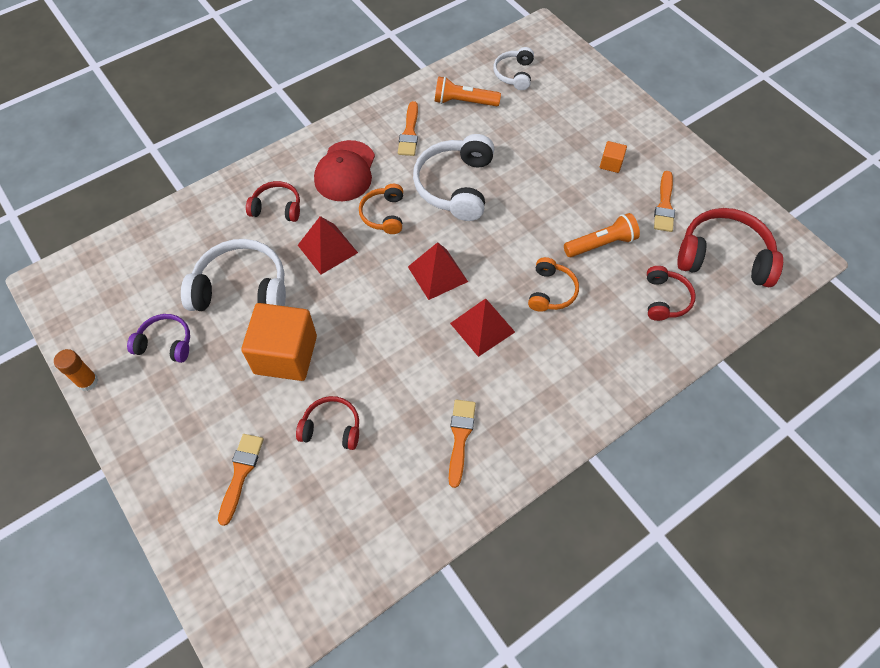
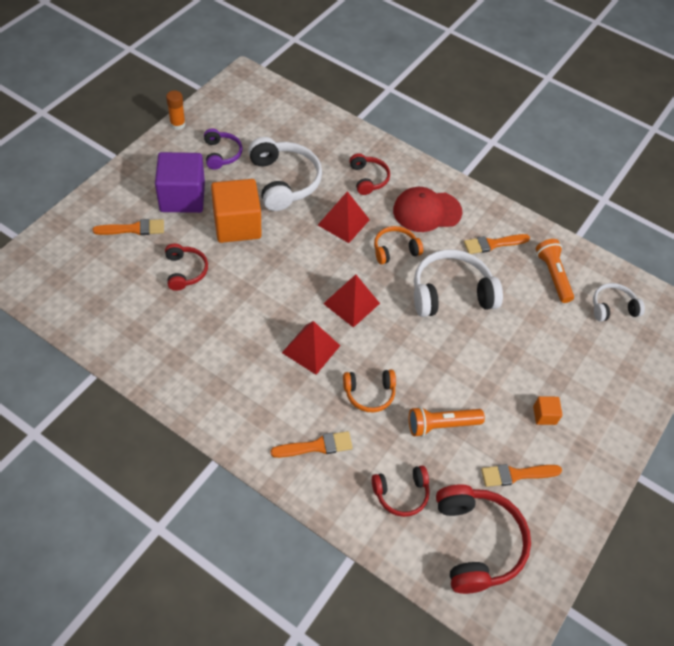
camera: 65 degrees right, 5 degrees down
(215, 404) = (182, 197): none -> purple cube
(460, 437) = (202, 358): orange brush -> orange brush (316, 446)
(601, 244) = (441, 425): orange flashlight -> orange flashlight turned 120 degrees clockwise

